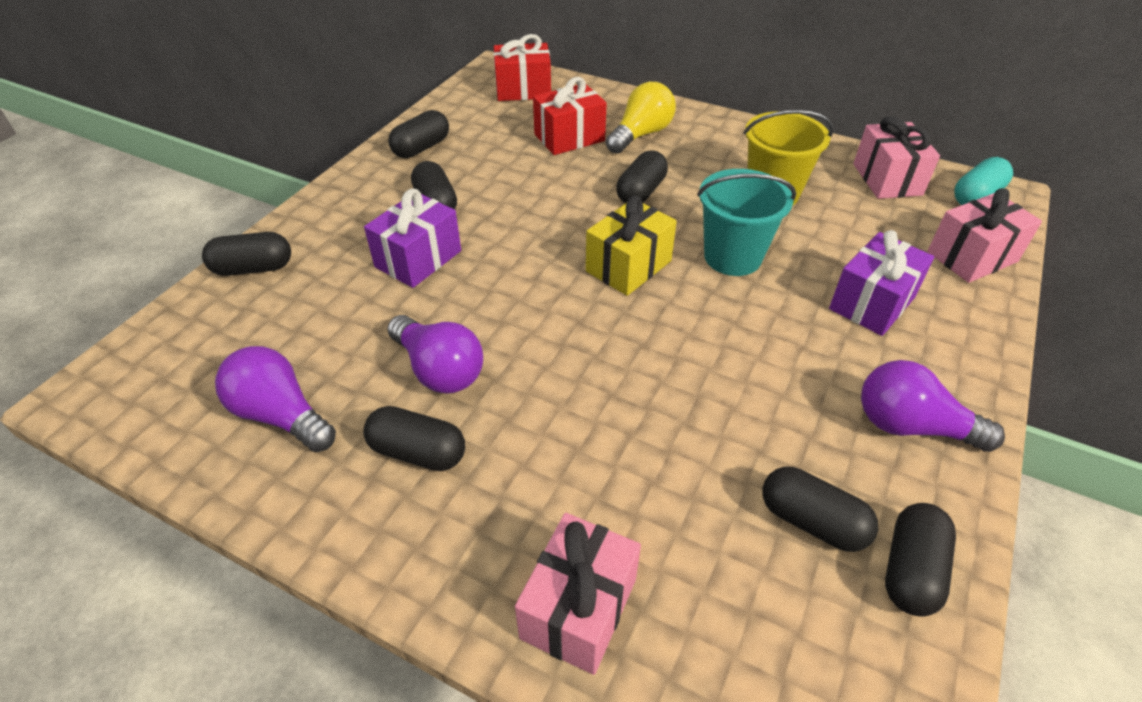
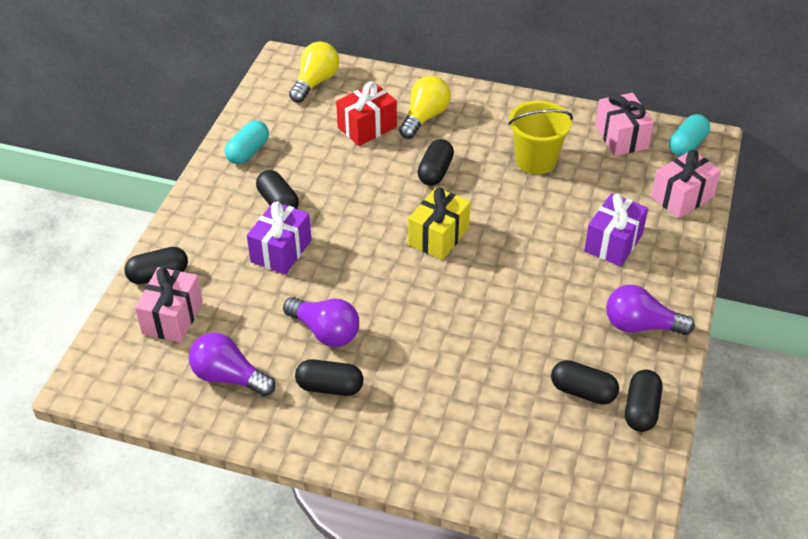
camera: 10 degrees left, 0 degrees up
(421, 148) = (248, 152): black capsule -> turquoise capsule
(523, 90) = (315, 82): red gift -> yellow light bulb
(579, 608) = (454, 458): pink gift -> pink gift (172, 317)
(732, 257) = (512, 219): turquoise bucket -> none

